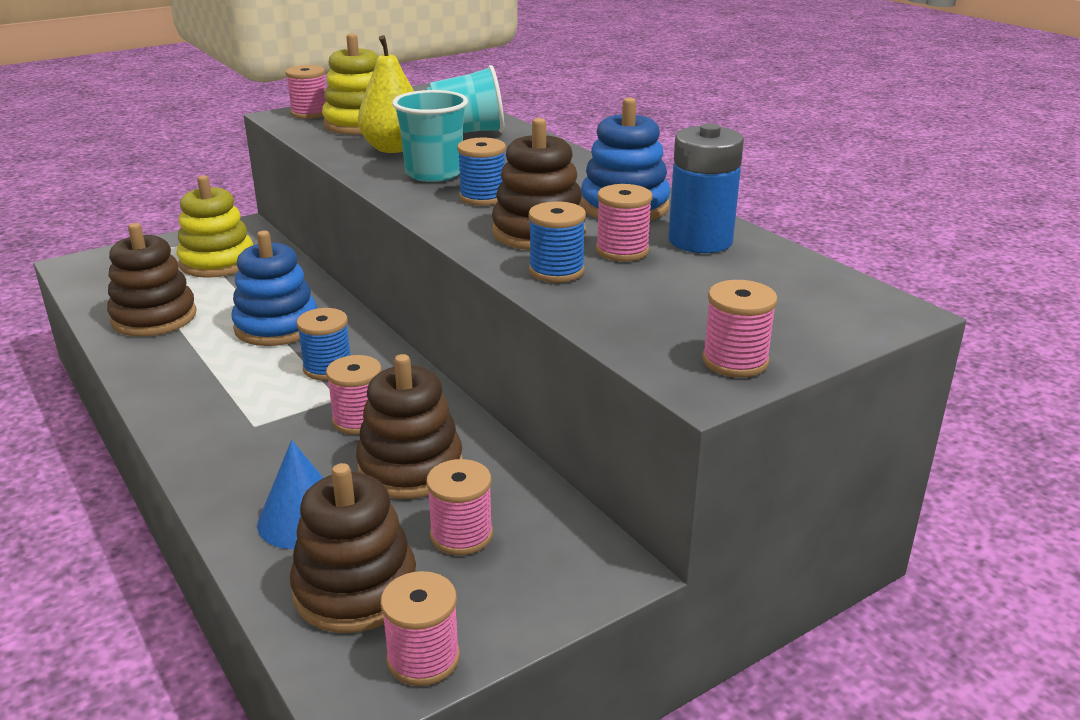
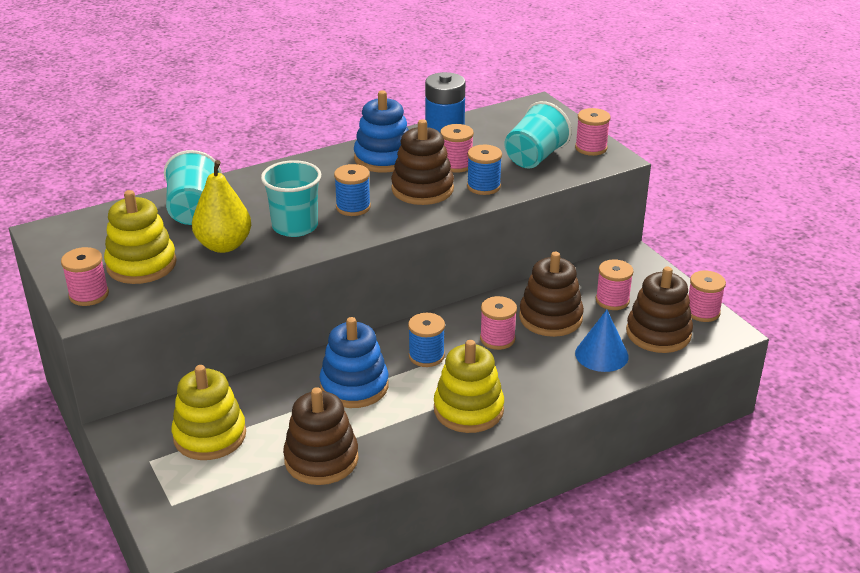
camera: 85 degrees left, 5 degrees up
(205, 402) = (468, 410): none -> yellow stacking toy
(671, 309) = (534, 157): none -> turquoise cup

